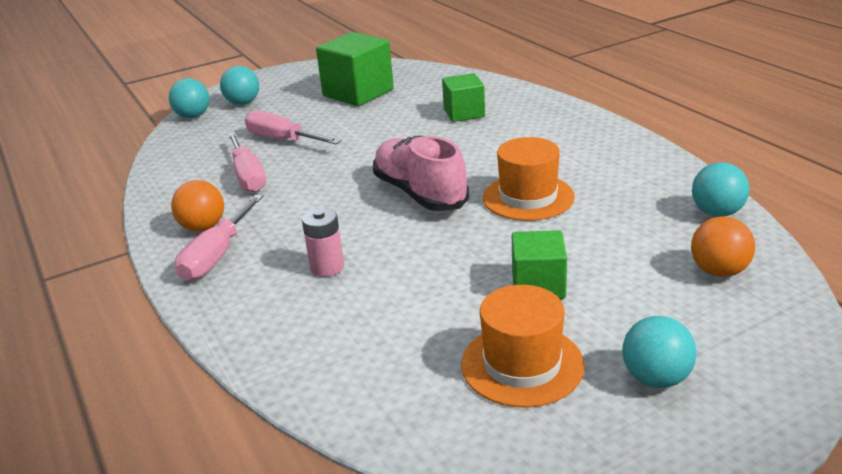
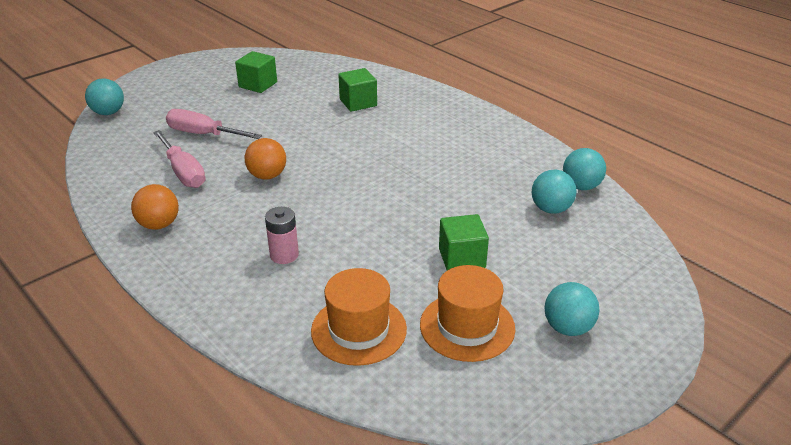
camera: 15 degrees left, 5 degrees up
(217, 255) = (182, 250): pink screwdriver -> none
(243, 103) = (152, 97): turquoise ball -> turquoise ball (551, 209)
(358, 93) = (258, 85): green cube -> green cube, size x0.61
(420, 193) = (343, 181): pink shoe -> none
(528, 197) = (433, 180): orange hat -> orange hat (359, 330)
(719, 271) = (593, 236): orange ball -> orange ball (267, 176)

